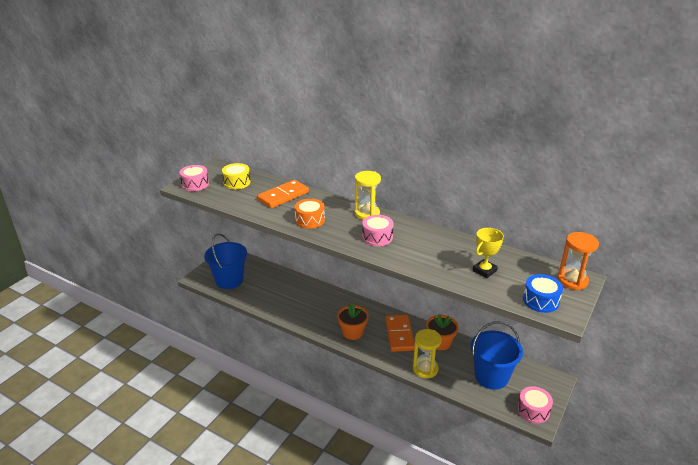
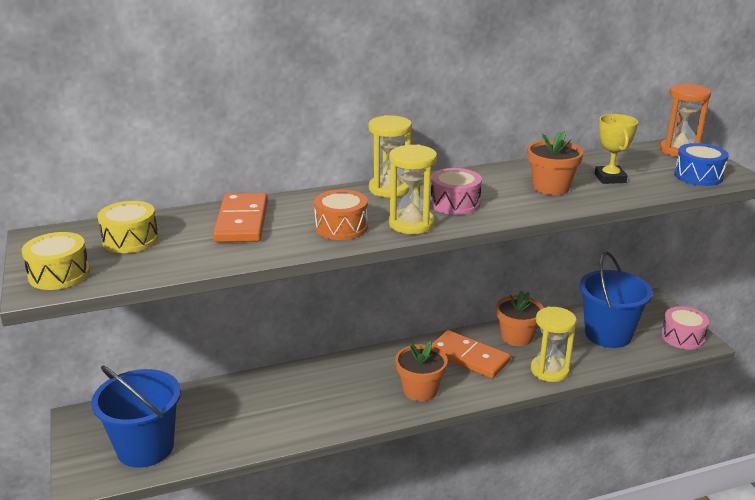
camera: 50 degrees left, 5 degrees down
(195, 184) = (59, 274): pink drum -> yellow drum
(338, 235) = (411, 224): none -> yellow hourglass
(441, 256) = (551, 187): none -> orange flower pot

